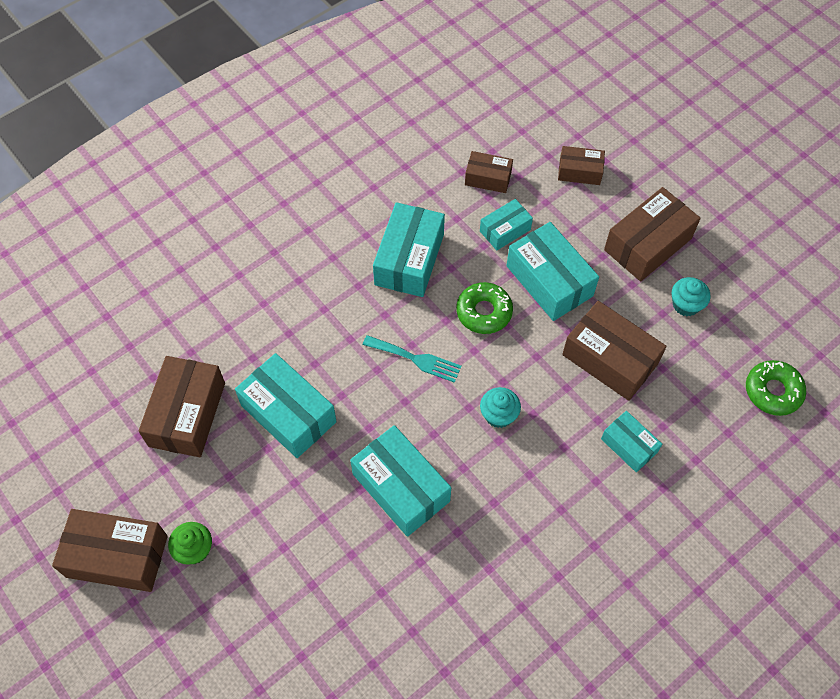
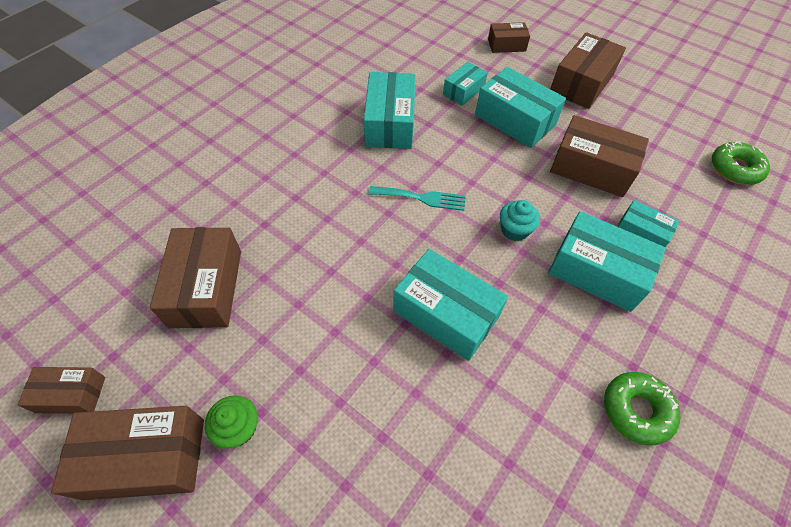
camera: 15 degrees left, 5 degrees down
(288, 413) = (312, 267): turquoise box -> turquoise box (597, 271)
(484, 312) = (469, 151): green donut -> green donut (636, 410)
(488, 178) = (436, 59): brown box -> brown box (71, 394)
(686, 305) = (632, 119): turquoise cupcake -> none

